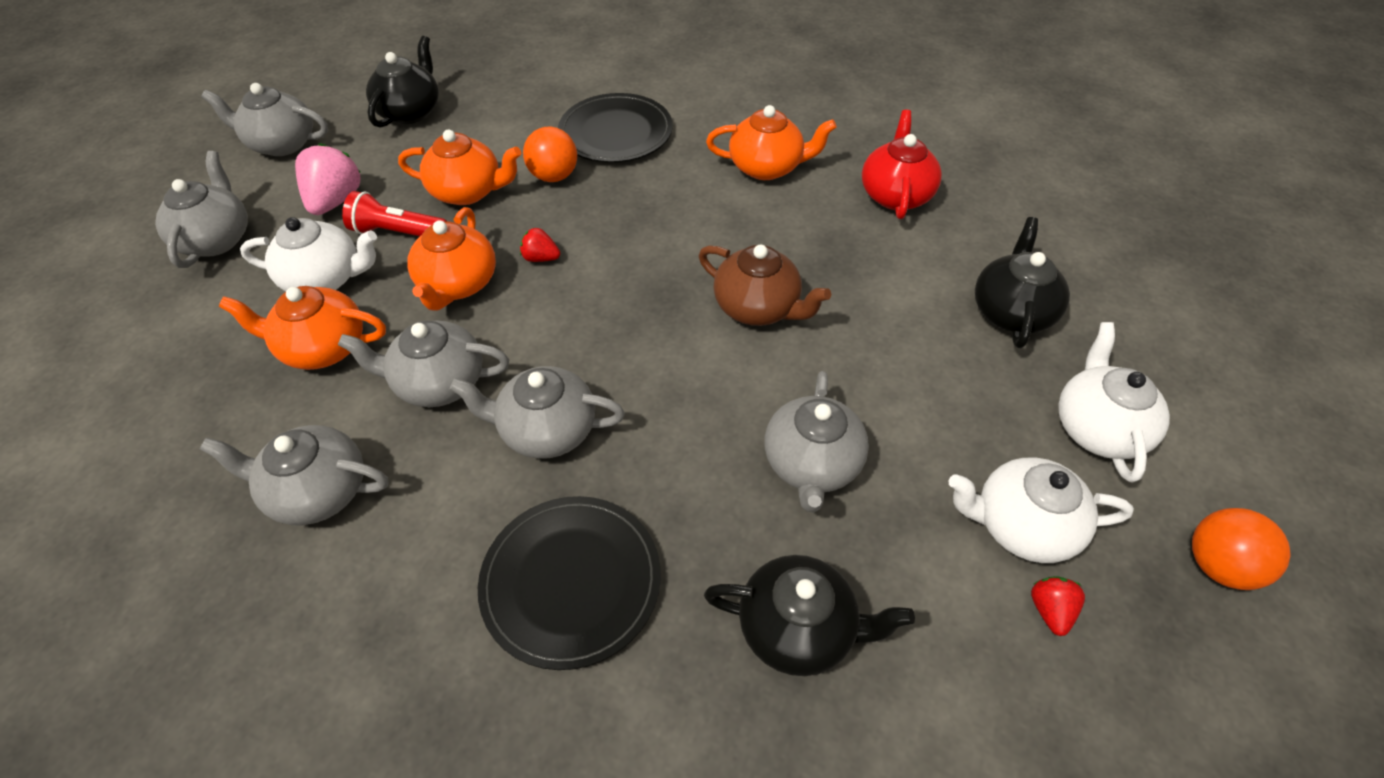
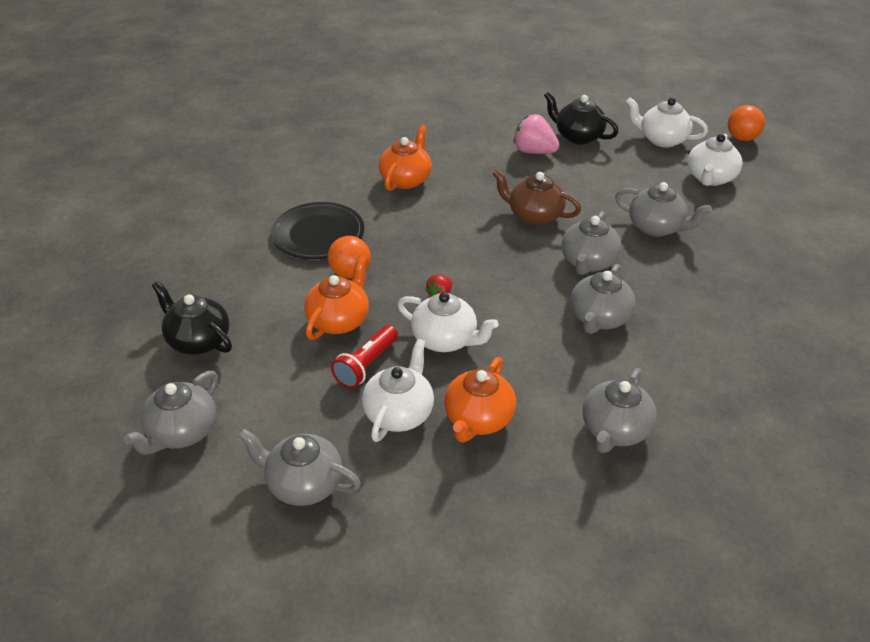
camera: 70 degrees left, 10 degrees down
(336, 201) = (299, 400): pink strawberry -> pink strawberry (534, 151)
(439, 383) = (540, 361): grey teapot -> grey teapot (588, 262)
(458, 284) = (445, 339): orange teapot -> white teapot
(571, 582) = (709, 327): black plate -> none
(758, 307) = (534, 216): brown teapot -> brown teapot turned 120 degrees counterclockwise
(798, 628) = (751, 257): black teapot -> none
(895, 195) = (464, 142): red teapot -> none
(1050, 610) = (755, 185): red strawberry -> none

